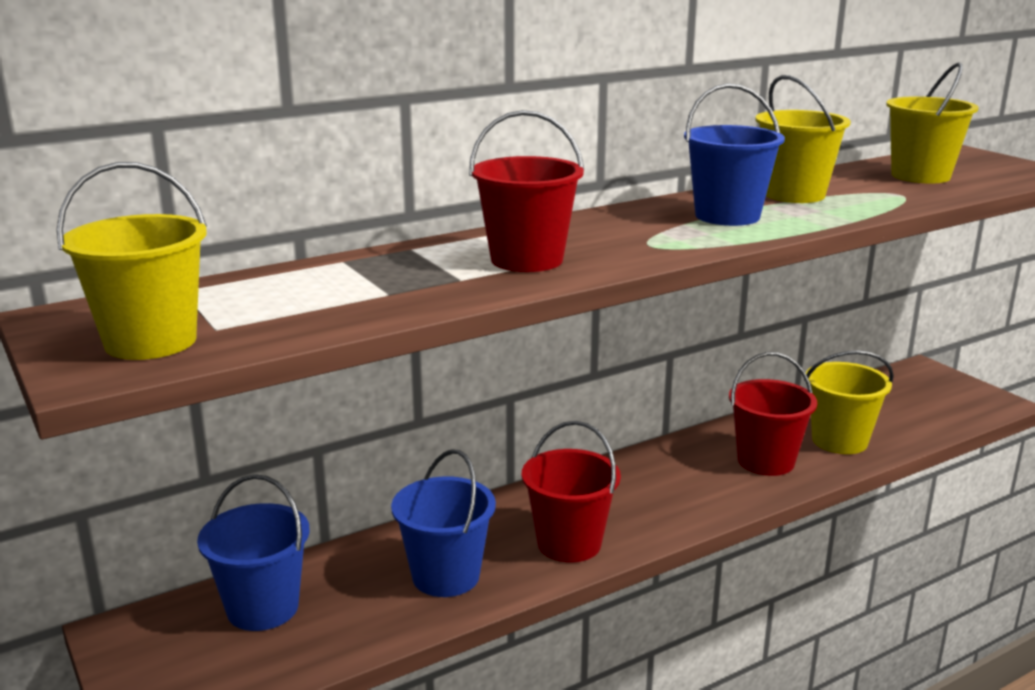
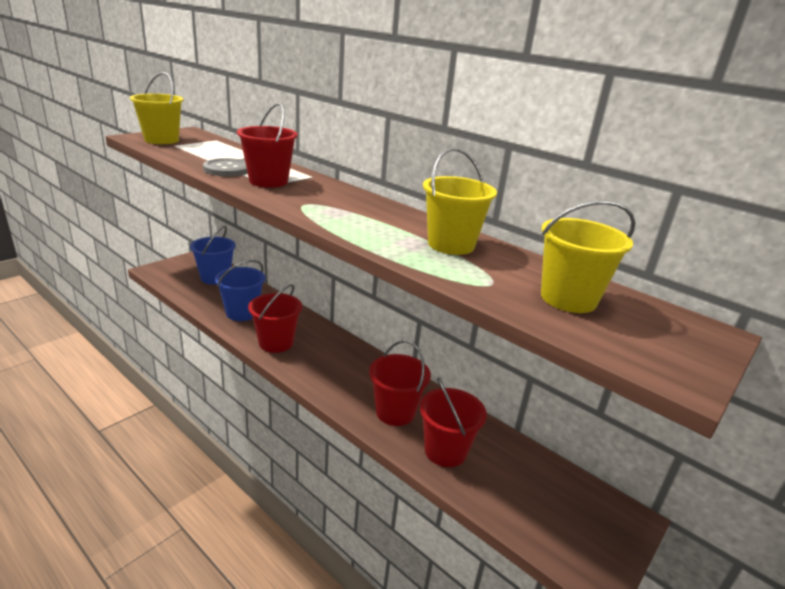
camera: 70 degrees right, 5 degrees up
(443, 285) = (227, 169): none -> grey button
(727, 216) = (377, 223): blue bucket -> none
(839, 441) = (445, 451): yellow bucket -> red bucket

